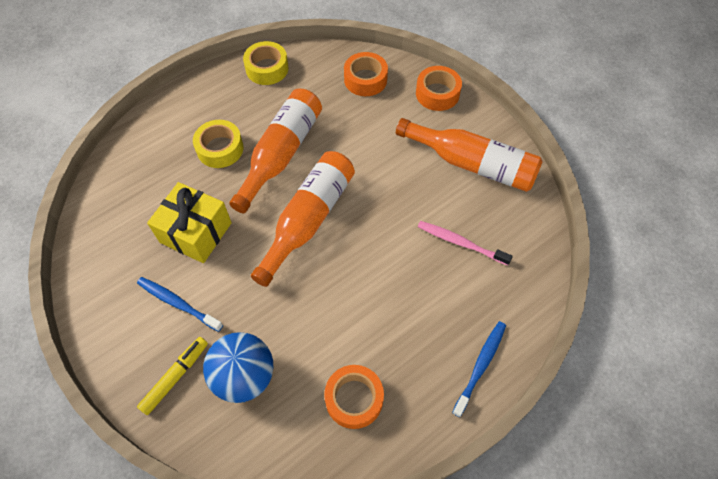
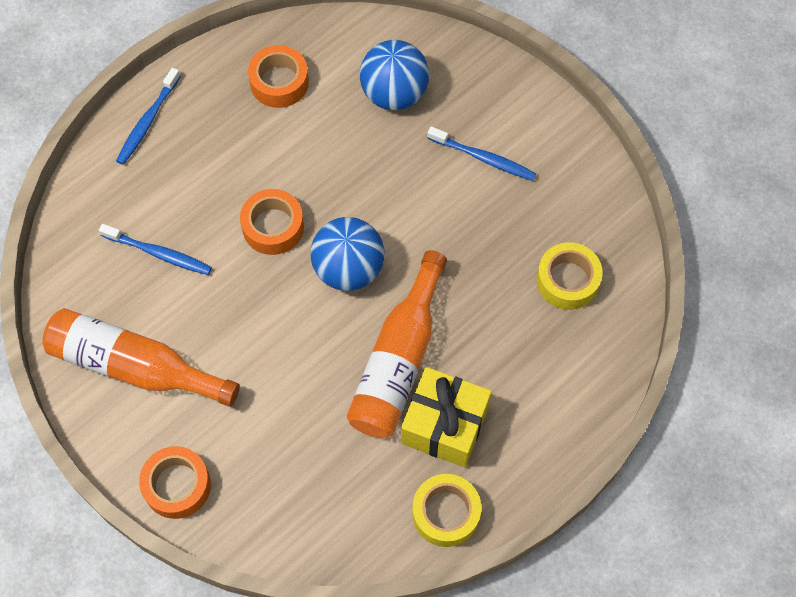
camera: 175 degrees right, 5 degrees up
(175, 377) = (465, 88): yellow marker -> none
(196, 232) = (486, 241): yellow gift -> yellow gift (444, 425)
(220, 149) = (484, 361): yellow tape -> yellow tape (567, 280)
(309, 219) = (348, 269): orange bottle -> blue ball
(365, 79) = (288, 504): orange tape -> orange tape (273, 227)
(461, 243) = (158, 253): pink toothbrush -> blue toothbrush

